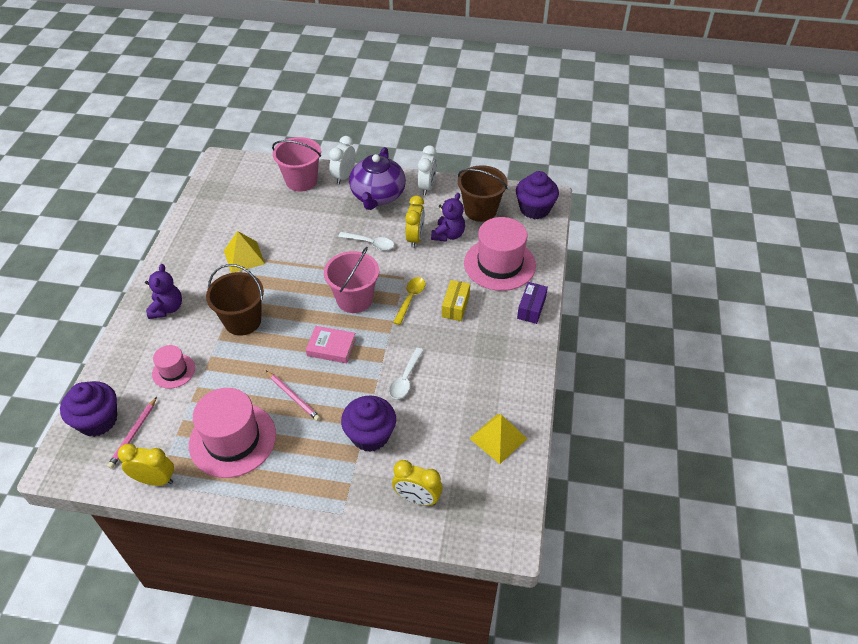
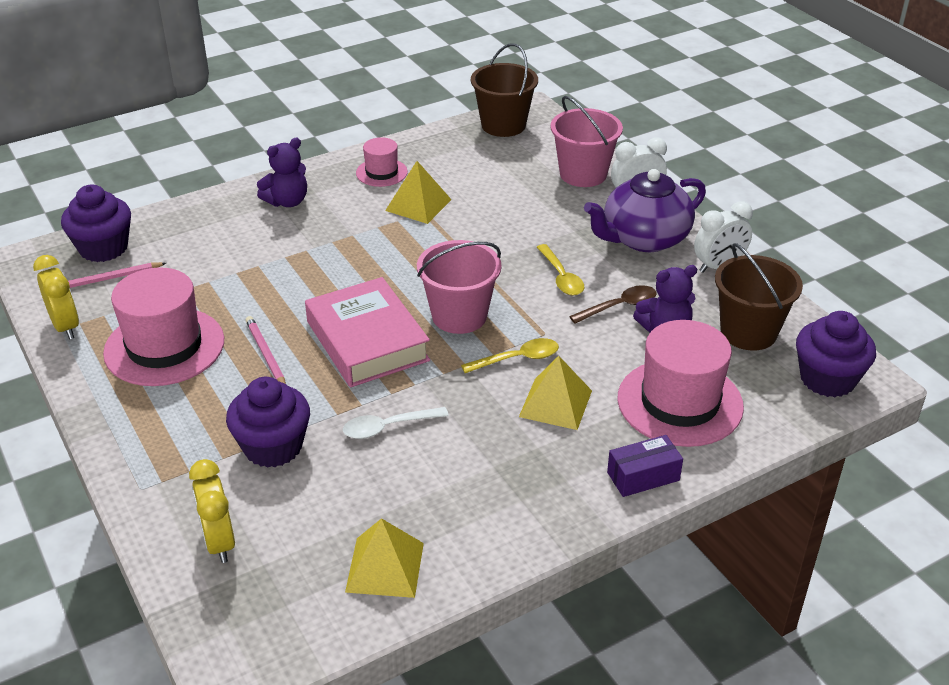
camera: 50 degrees right, 10 degrees down
(173, 371) = (212, 255): pink hat -> pink hat (381, 172)
(242, 321) = (329, 257): brown bucket -> brown bucket (503, 125)
(293, 396) = (266, 355): pink pencil -> pink pencil turned 150 degrees clockwise
(331, 347) = (367, 341): pink book -> pink book, size x1.80
(370, 243) = (561, 277): white spoon -> yellow spoon
(415, 238) = (619, 306): yellow clock -> brown spoon
(455, 306) = (555, 403): yellow box -> yellow pyramid

